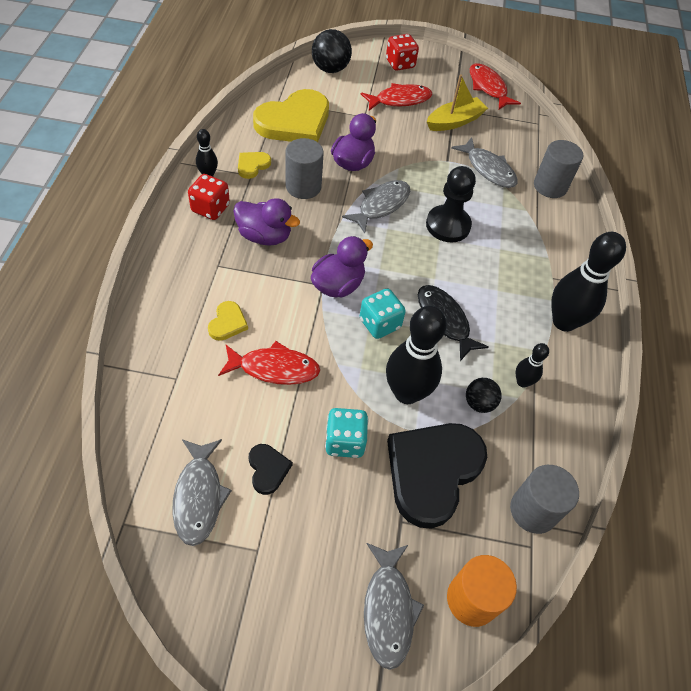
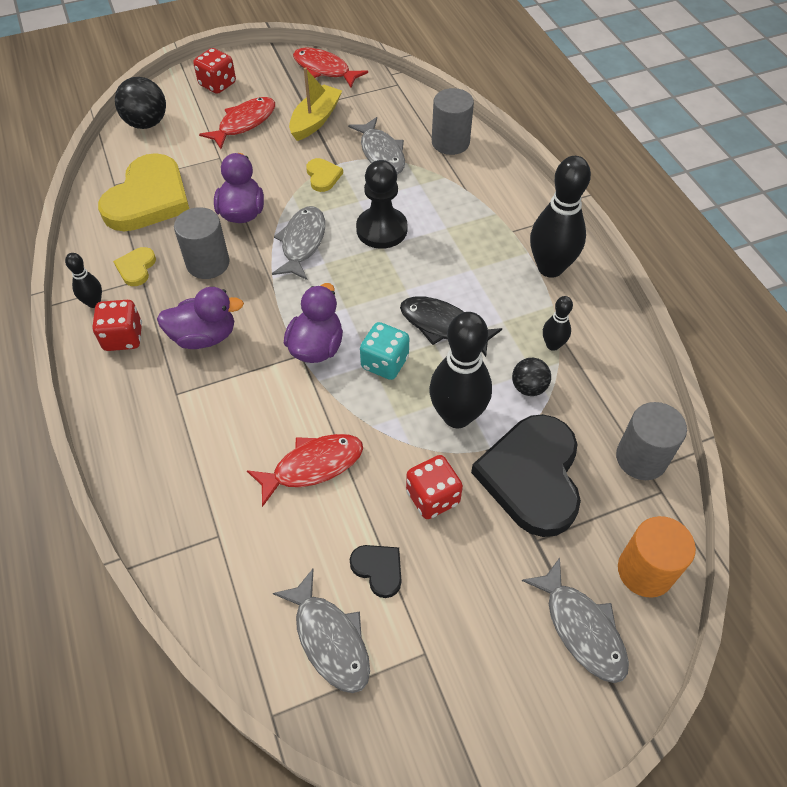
camera: 25 degrees left, 0 degrees up
(227, 323) = (231, 448): yellow heart -> yellow heart (323, 176)
(345, 441) = (433, 497): turquoise dice -> red dice
(488, 169) = (381, 153): grey fish -> grey fish turned 45 degrees clockwise

